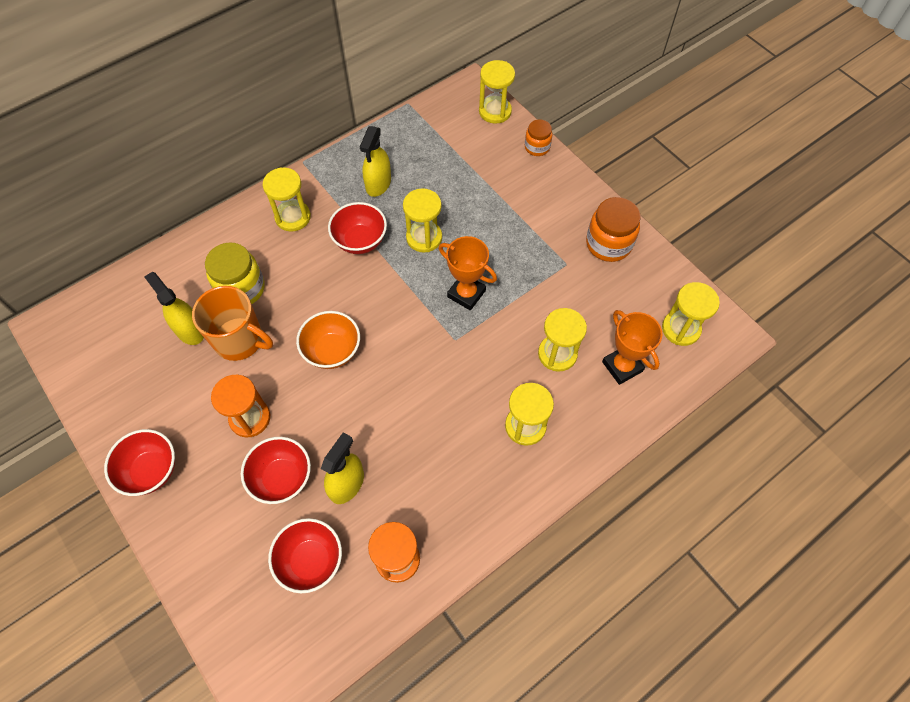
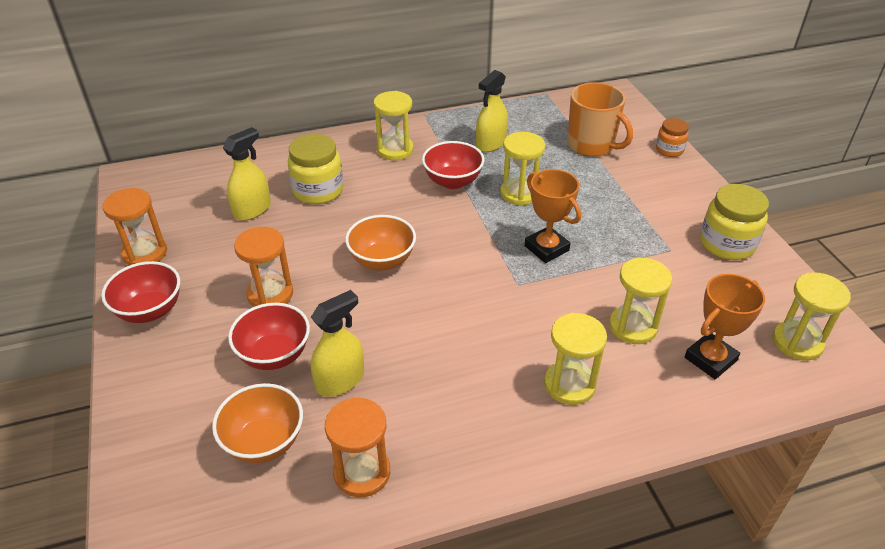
camera: 20 degrees right, 20 degrees down
(113, 411) = (145, 253): none -> orange hourglass
(189, 330) = (252, 210): yellow spray bottle -> yellow spray bottle turned 60 degrees clockwise
(240, 340) = (295, 229): orange mug -> orange mug (591, 145)
(311, 561) = (264, 442): red bowl -> orange bowl
(495, 111) = (633, 115): yellow hourglass -> none
(608, 244) = (726, 244): orange jar -> yellow jar
(622, 366) = (710, 359): orange trophy -> orange trophy turned 60 degrees clockwise

